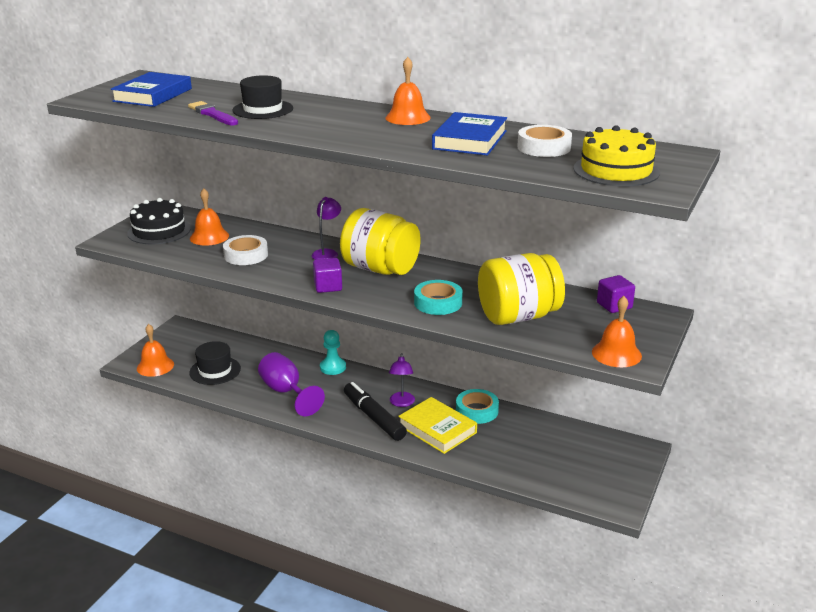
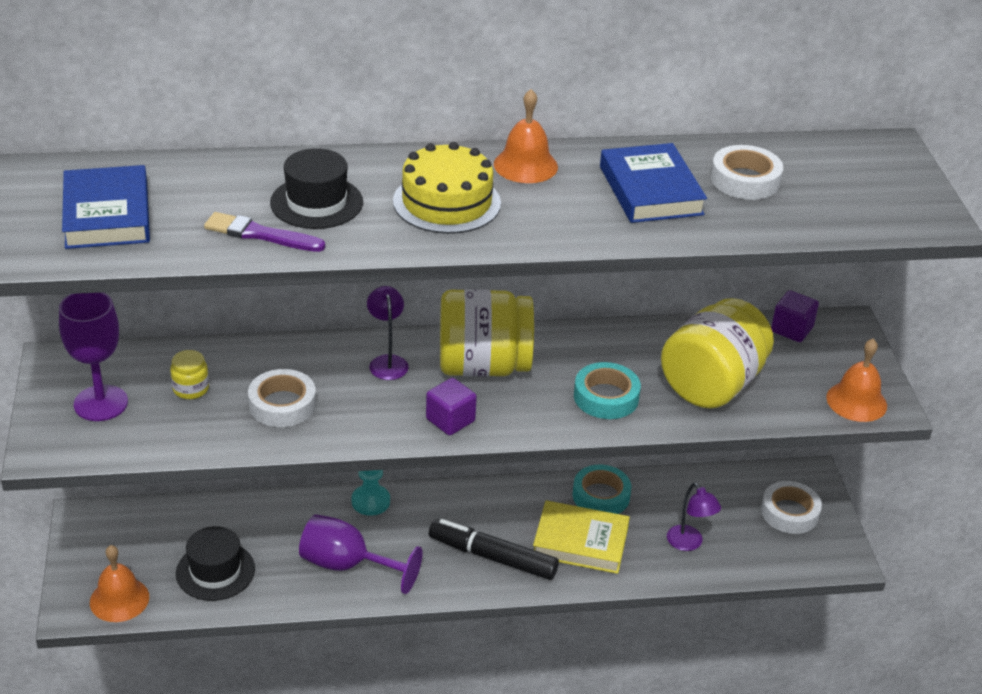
camera: 35 degrees left, 10 degrees up
(159, 231) = (101, 403): black cake -> purple goblet
(209, 237) = (191, 389): orange bell -> yellow jar
(401, 403) = (506, 521): purple lamp -> purple lamp (689, 543)
(603, 464) = (789, 512): none -> white tape
(616, 170) = (861, 200): yellow cake -> yellow cake (447, 202)

